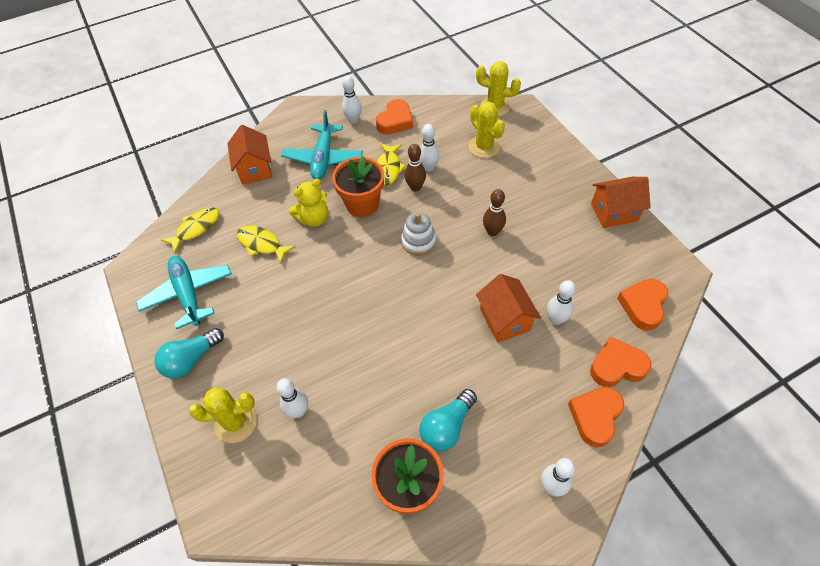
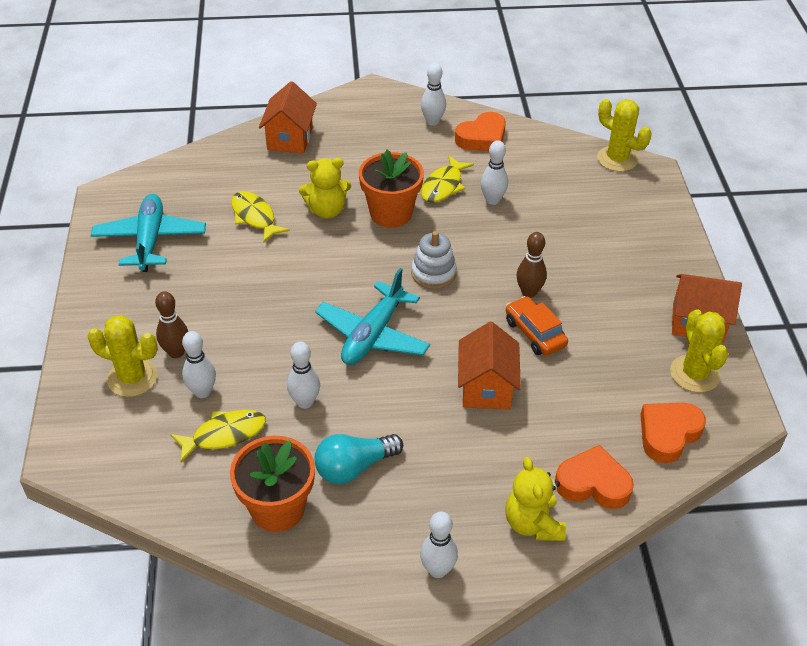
camera: 20 degrees right, 10 degrees down
(191, 359) = (119, 303): turquoise light bulb -> none
(196, 228) = (193, 178): yellow fish -> yellow fish (224, 435)
(323, 158) = (374, 151): turquoise plane -> turquoise plane (373, 335)
(415, 187) = (464, 216): brown bowling pin -> brown bowling pin (176, 352)
(484, 147) = (575, 199): yellow cactus -> yellow cactus (694, 374)
(514, 262) = (535, 333): none -> orange car
(556, 319) = (549, 409): white bowling pin -> white bowling pin (305, 402)
(595, 417) = (533, 523): orange heart -> yellow teddy bear

